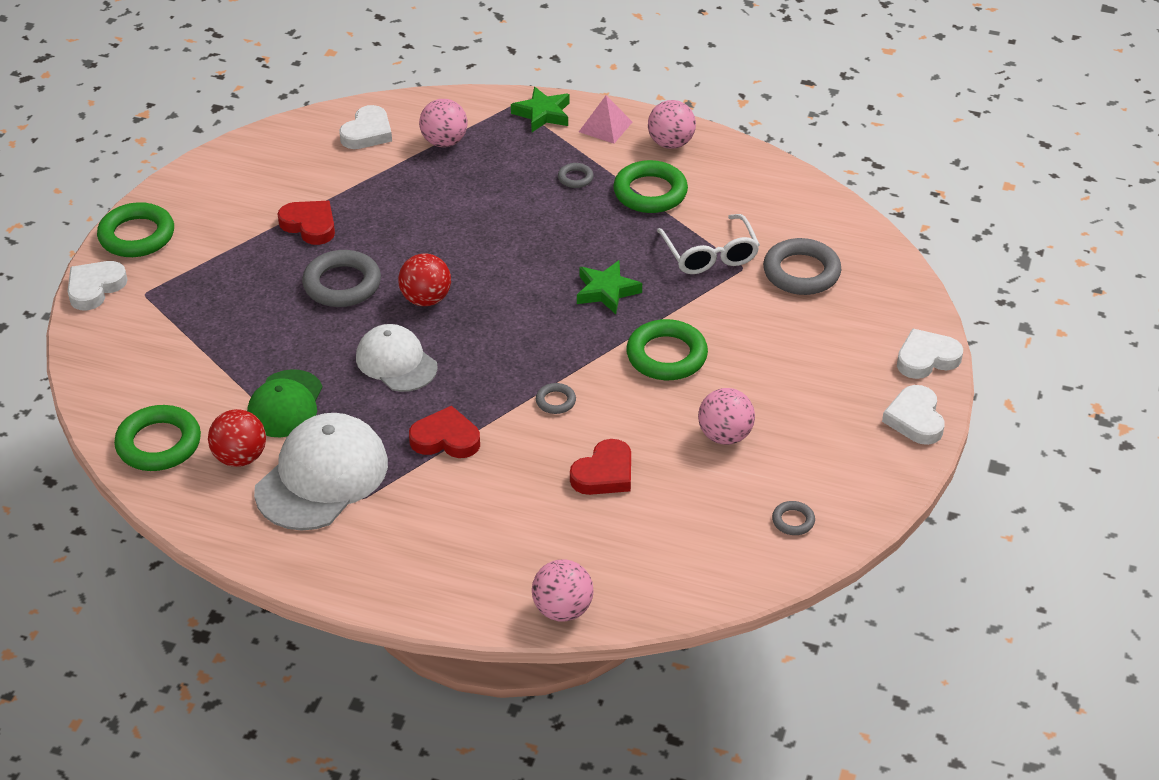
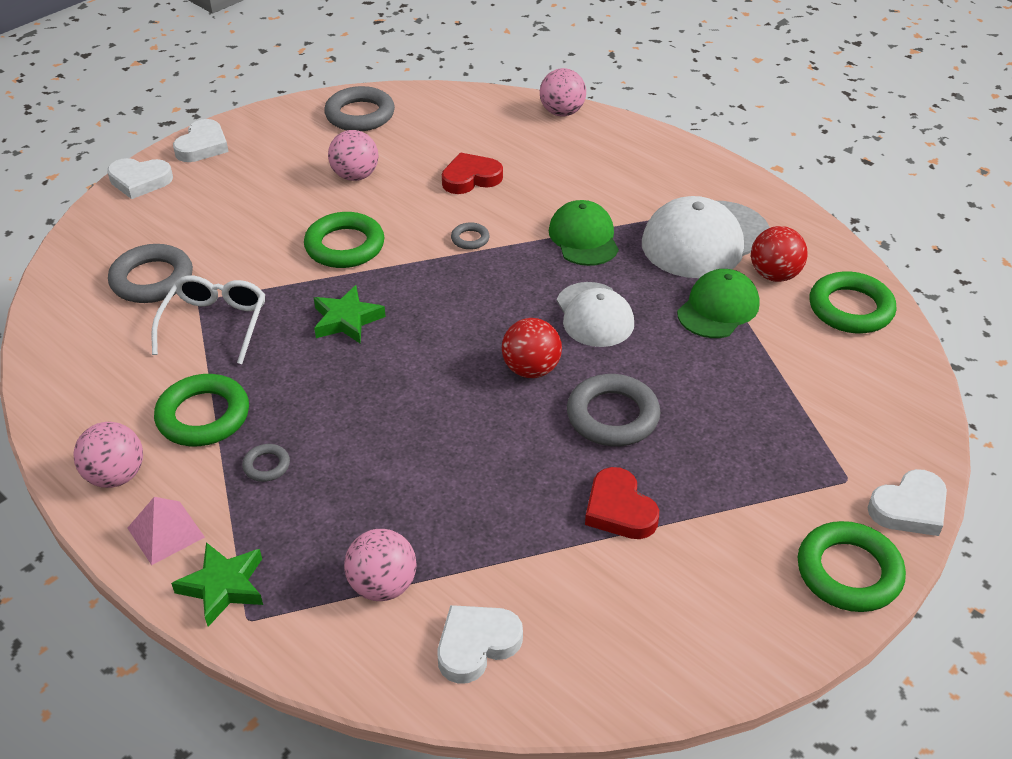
camera: 155 degrees left, 0 degrees up
(445, 439) = (583, 238): red heart -> green cap
(793, 521) = (360, 115): grey ring -> grey ring, size x2.06

